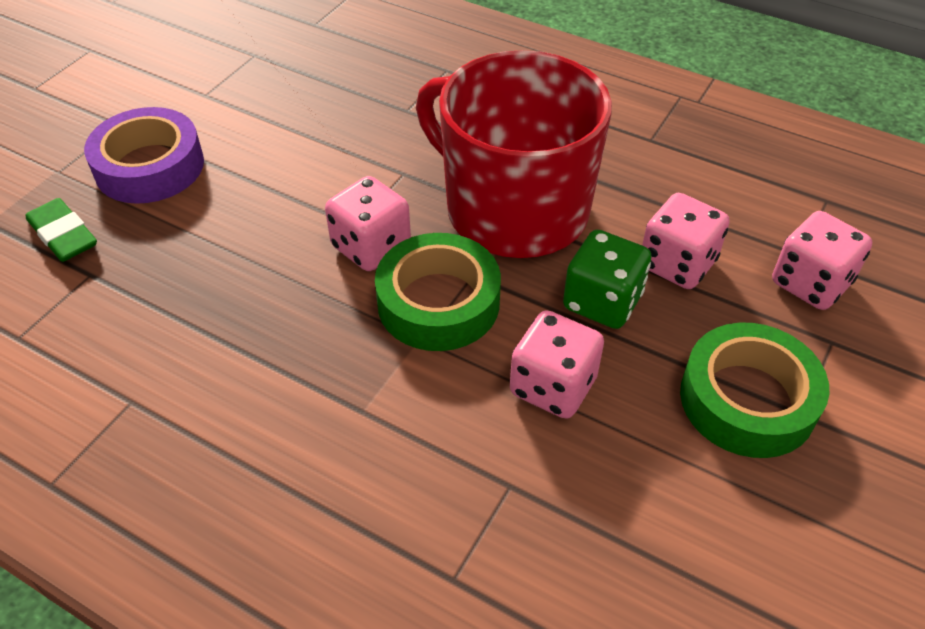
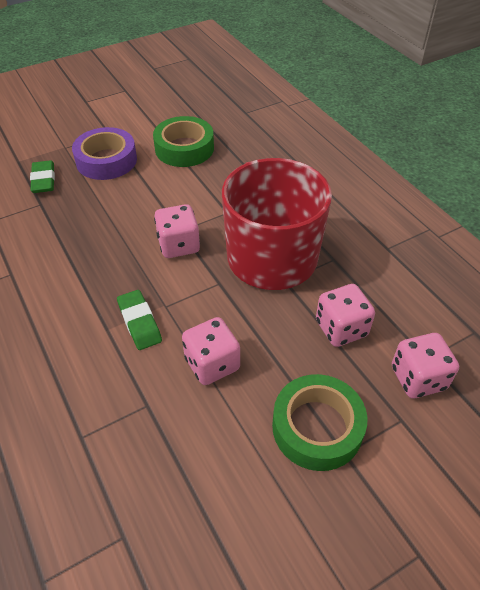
camera: 30 degrees right, 0 degrees up
(404, 379) = (139, 322): none -> green eraser
(438, 302) = (189, 290): green tape -> green tape (184, 148)
(602, 302) = (278, 330): green dice -> none

